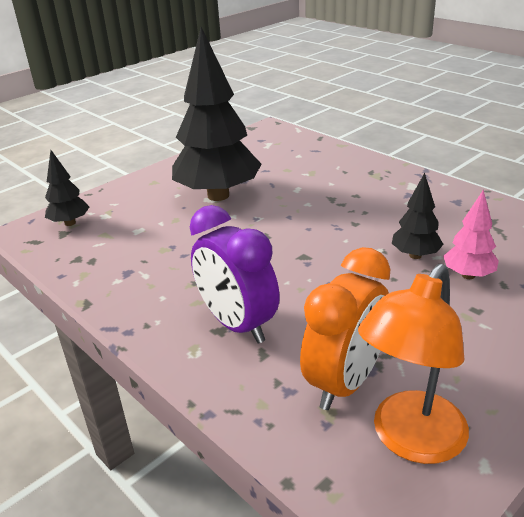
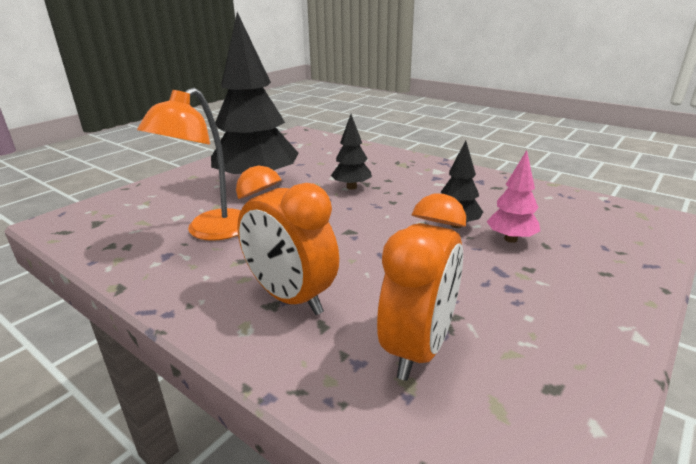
camera: 10 degrees left, 5 degrees down
(70, 223) = (104, 213): black tree -> black tree (351, 187)
(237, 324) = (291, 298): purple clock -> orange clock
(410, 440) = (506, 406): orange lamp -> orange lamp (210, 232)

